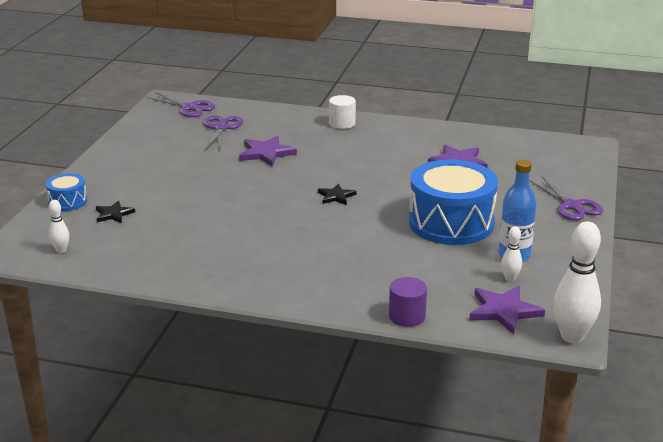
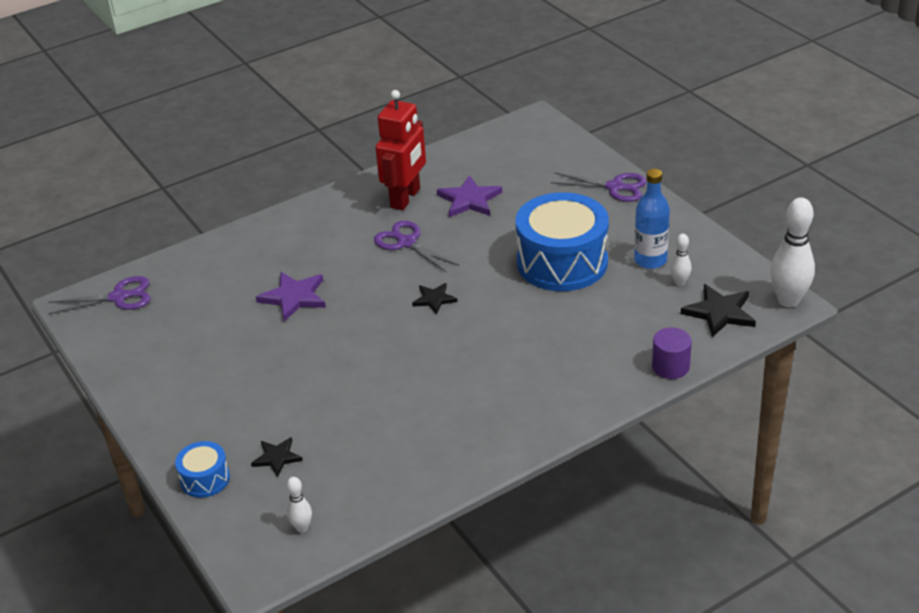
camera: 45 degrees left, 10 degrees up
(221, 128) = (199, 299): purple scissors -> purple scissors (406, 243)
(342, 123) = (303, 221): white cylinder -> none
(421, 142) = (406, 198): none -> red robot
(504, 311) = (719, 313): purple star -> black star

